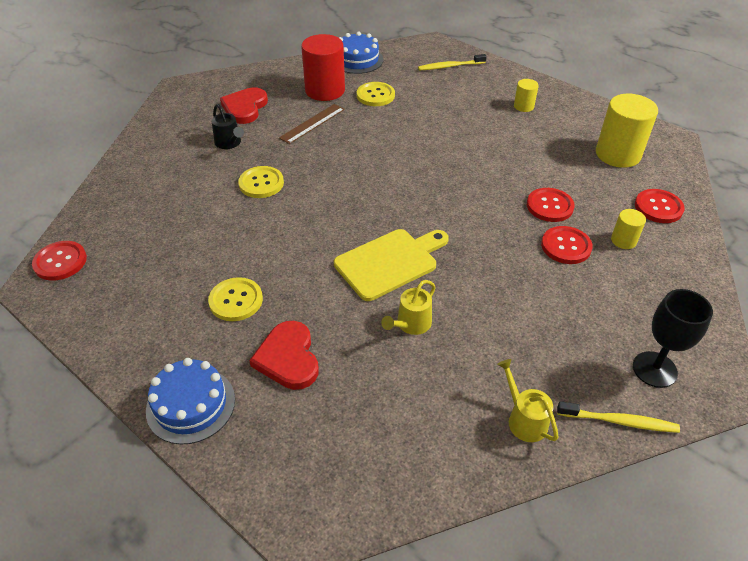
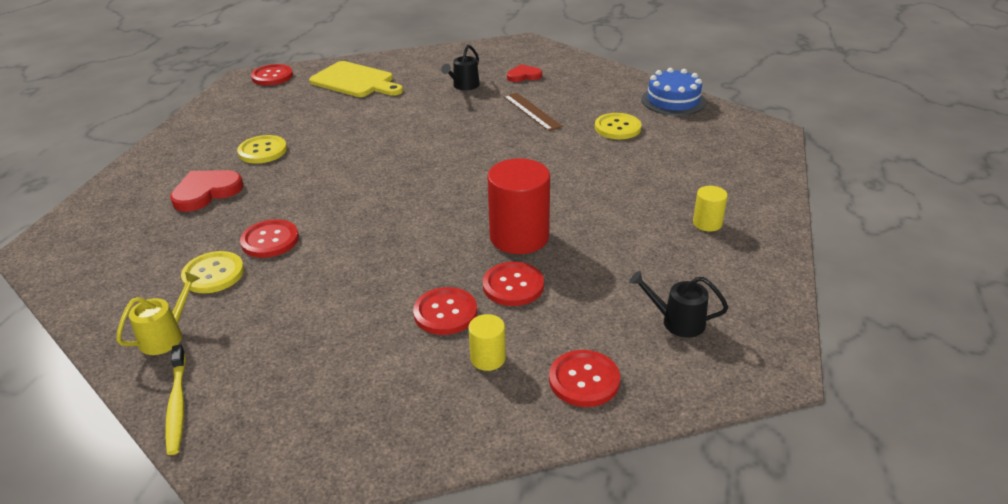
camera: 65 degrees right, 10 degrees down
(191, 405) = (146, 168): blue cake -> none
(245, 108) = (524, 76): red heart -> red heart, size x0.63
(261, 183) = (418, 116): yellow button -> yellow button (213, 274)
(312, 123) = (532, 111): brown ruler -> brown ruler turned 45 degrees clockwise
(325, 90) = (595, 101): red cylinder -> red cylinder (519, 237)
(390, 262) = (349, 207): yellow cutting board -> yellow cutting board (355, 81)
(411, 324) = (270, 240): yellow watering can -> red button
(450, 66) = (734, 154): yellow toothbrush -> none
(618, 154) = (677, 322): yellow cylinder -> black watering can
(654, 369) = (264, 422): black goblet -> none

